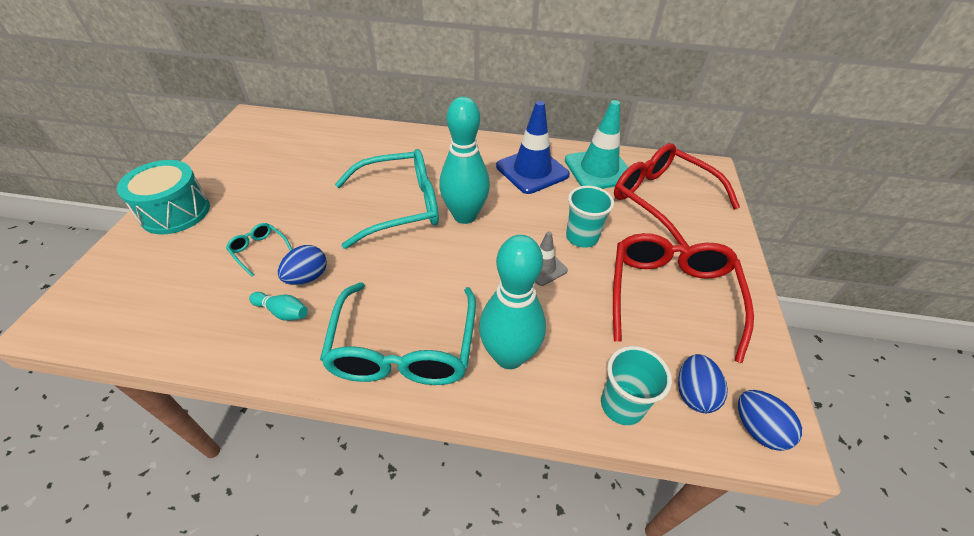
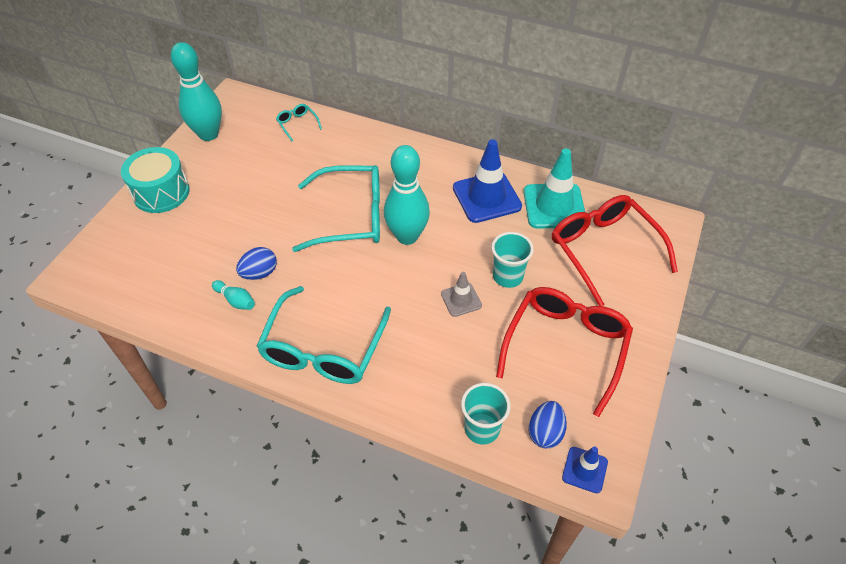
camera: 15 degrees right, 5 degrees up
(259, 250) = (224, 241): turquoise glasses -> turquoise glasses (297, 124)
(509, 356) = (405, 371): turquoise bowling pin -> turquoise bowling pin (208, 134)
(757, 429) = (584, 470): blue egg -> blue traffic cone

